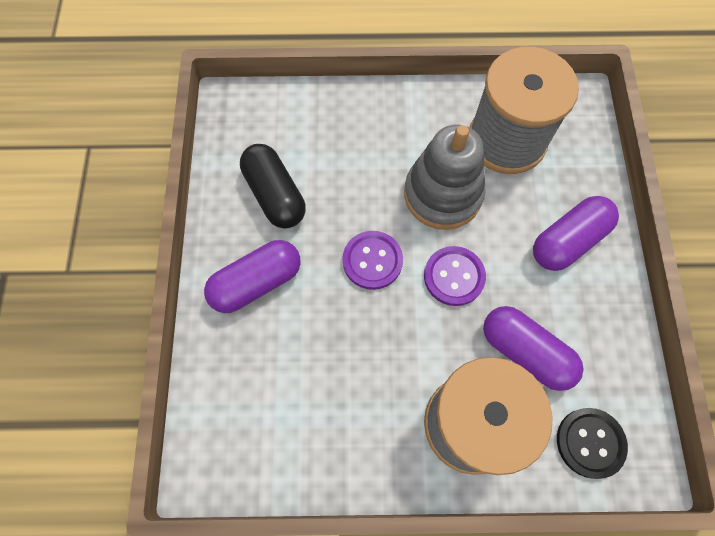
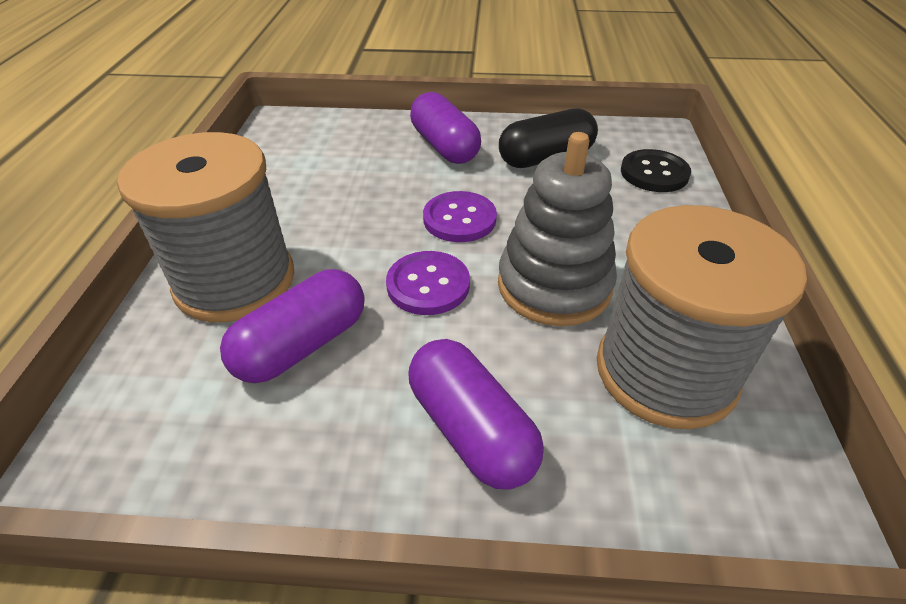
camera: 95 degrees right, 25 degrees down
(590, 443) = (146, 399): black button -> black button (654, 173)

